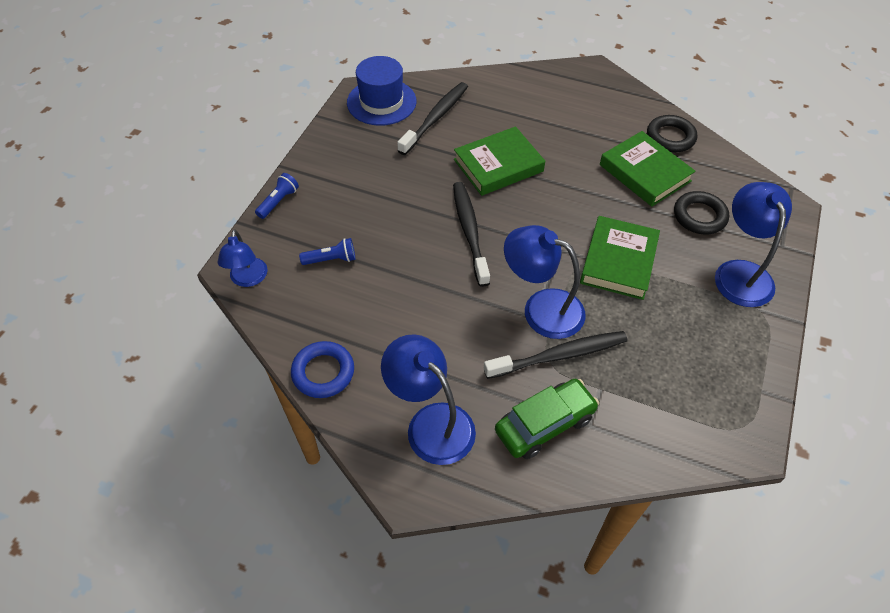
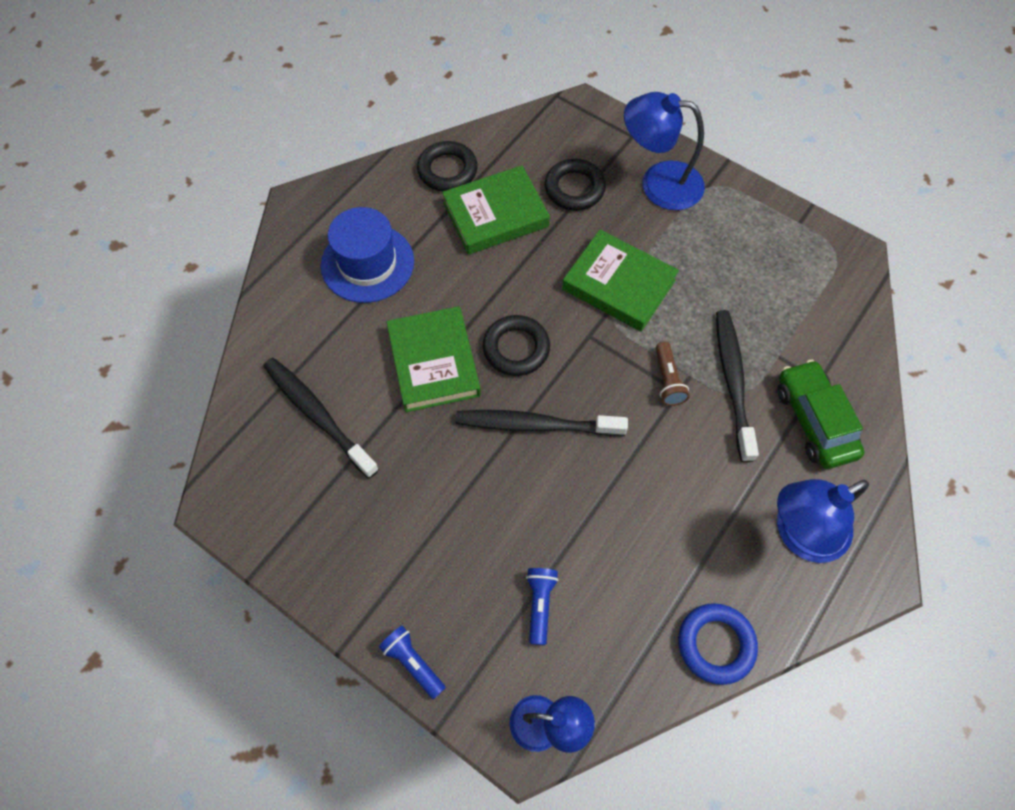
camera: 75 degrees left, 10 degrees up
(381, 102) = (256, 479): blue hat -> blue hat (367, 263)
(529, 208) = (516, 348): none -> black ring
(541, 308) = (667, 380): blue lamp -> brown flashlight

